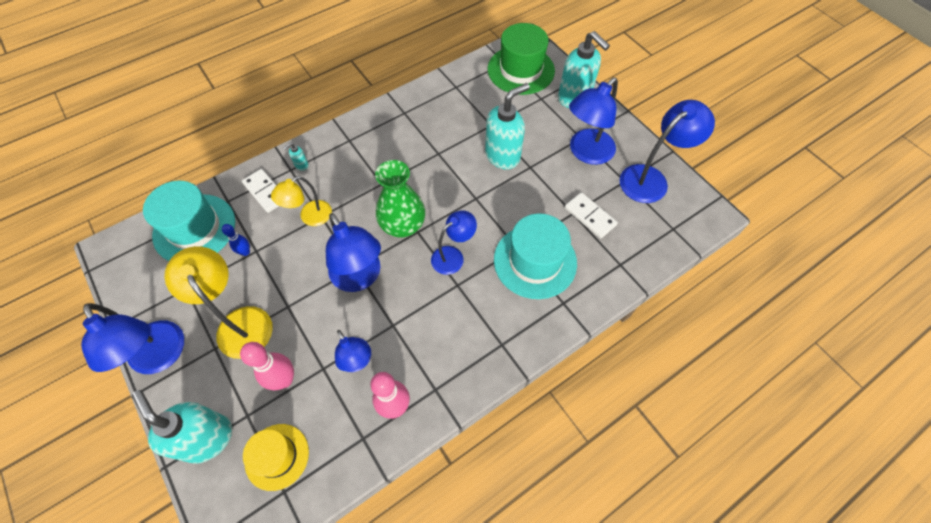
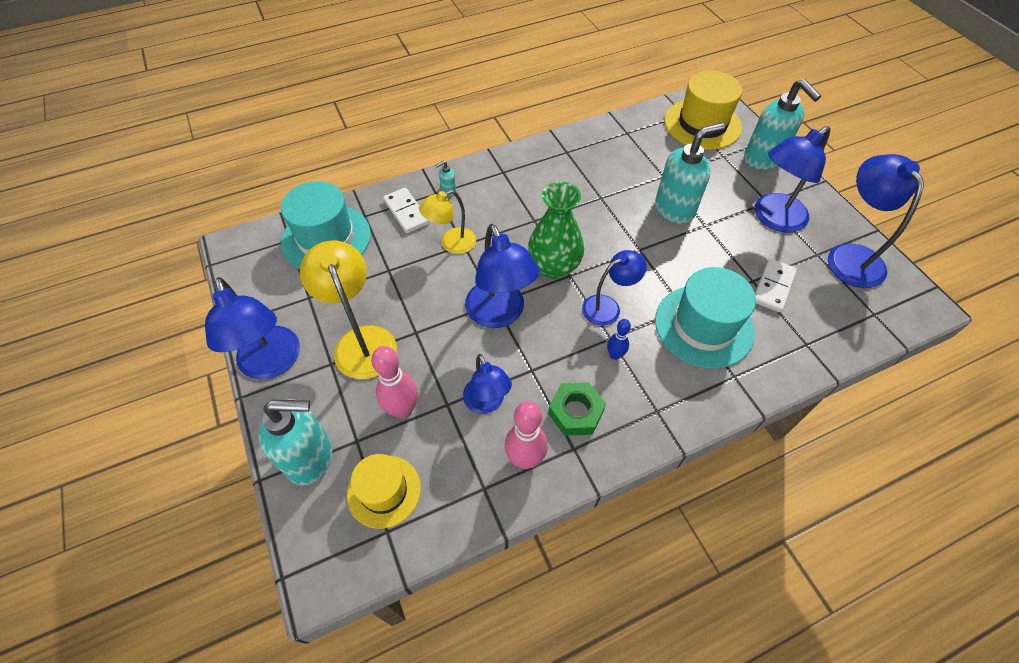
camera: 10 degrees right, 5 degrees down
(208, 438) = (311, 458): turquoise soap dispenser -> turquoise soap dispenser turned 120 degrees clockwise
(245, 252) = (377, 270): blue bowling pin -> blue bowling pin (615, 355)
(434, 357) = (575, 412): none -> green nut
(521, 70) = (702, 124): green hat -> yellow hat
(590, 216) = (773, 287): white domino -> white domino turned 60 degrees clockwise
(651, 178) = (849, 256): blue lamp -> blue lamp turned 75 degrees counterclockwise

